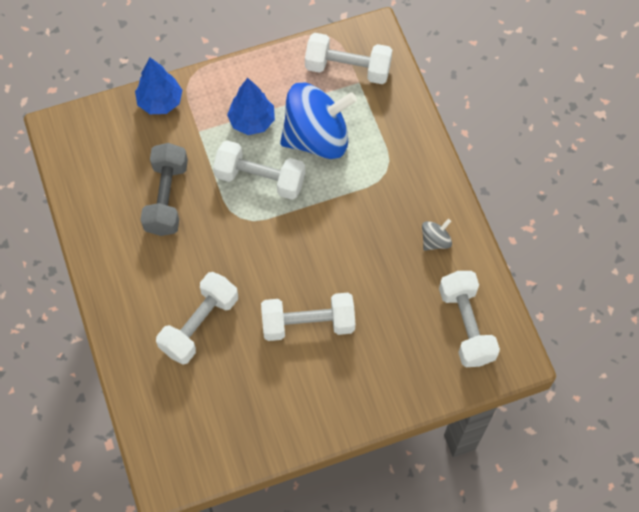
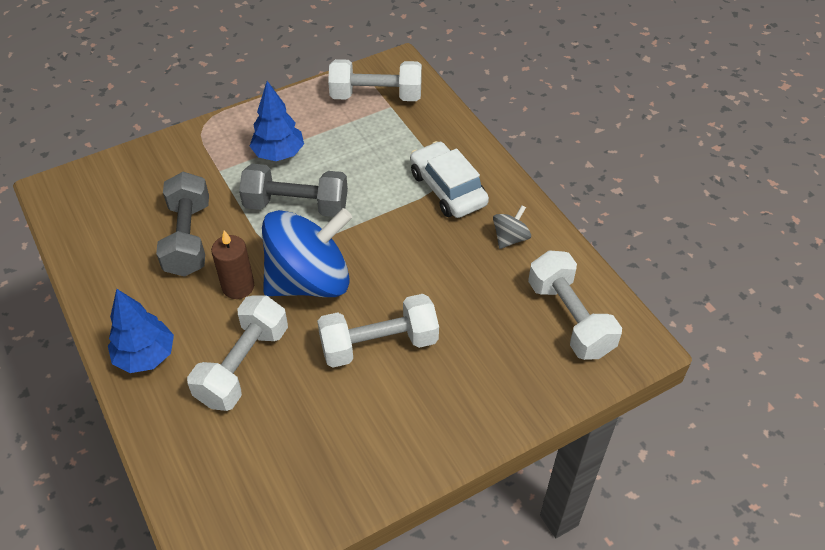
camera: 10 degrees left, 15 degrees down
(160, 102) = (172, 149): blue tree -> blue tree (146, 356)
(203, 251) = (238, 286): none -> brown candle
(260, 179) = (296, 206): white dumbbell -> grey dumbbell
(317, 137) = (354, 159): blue spinning top -> blue spinning top (309, 281)
(392, 181) = (447, 189): none -> white car

